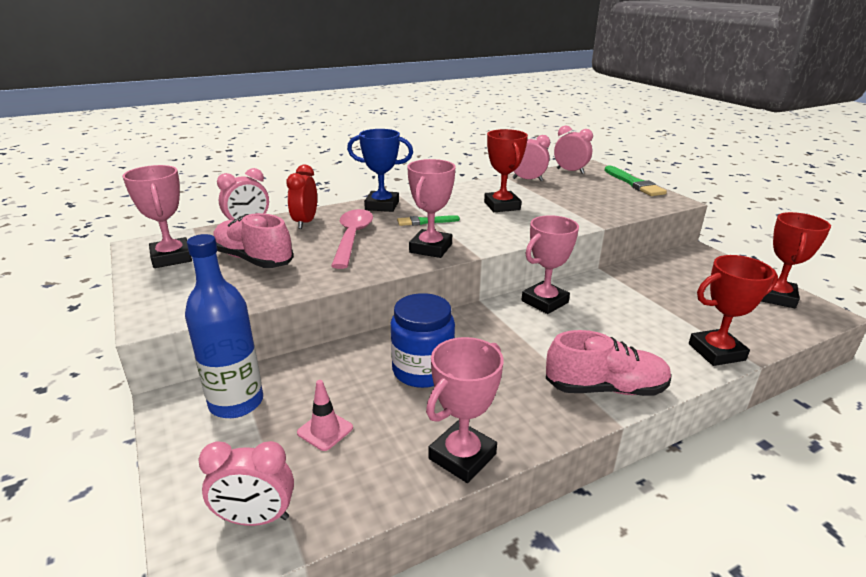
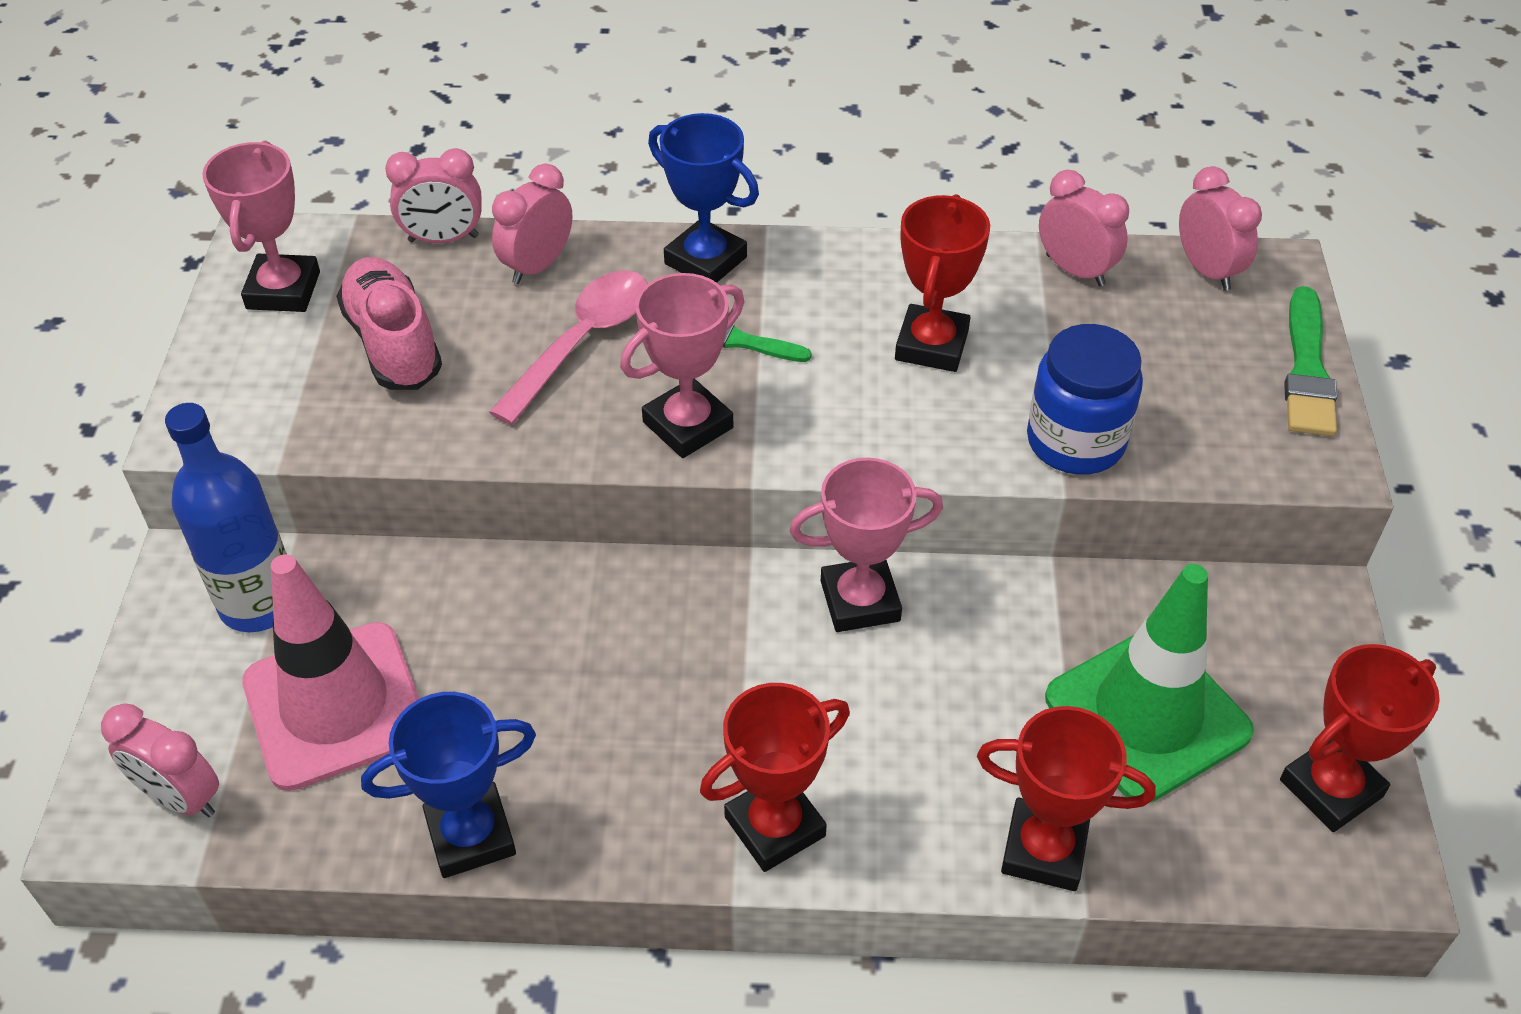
camera: 30 degrees right, 20 degrees up
(305, 222) = (538, 266): red clock -> pink clock
(325, 430) = (335, 705): pink traffic cone -> pink traffic cone, size x2.46
(422, 370) = (537, 660): blue jar -> blue jar (1075, 441)
(462, 456) = (470, 835): pink trophy -> blue trophy
(605, 388) = (775, 827): pink shoe -> red trophy
(691, 298) = (1147, 715): none -> green traffic cone

